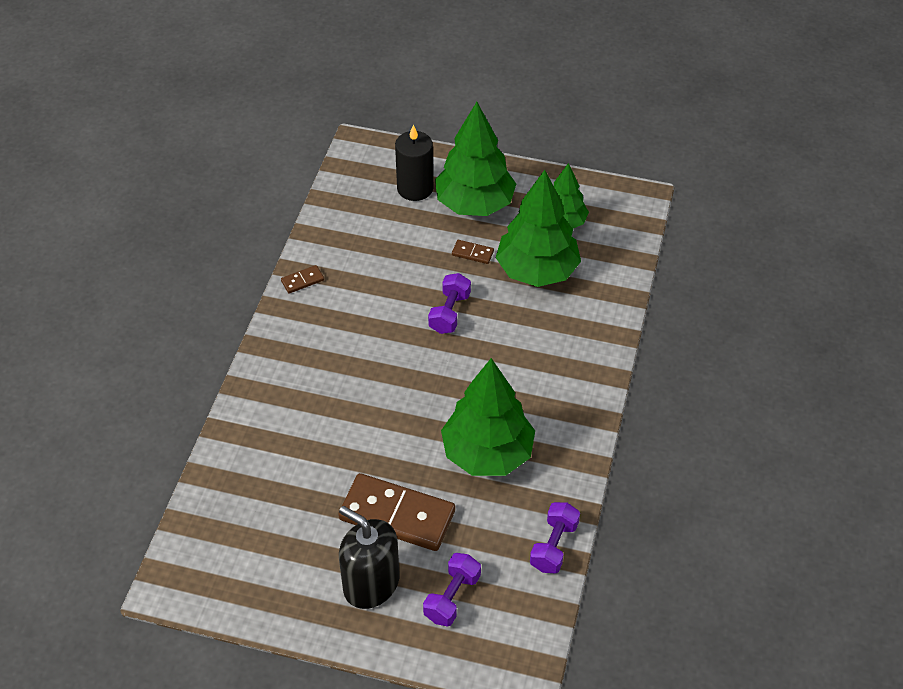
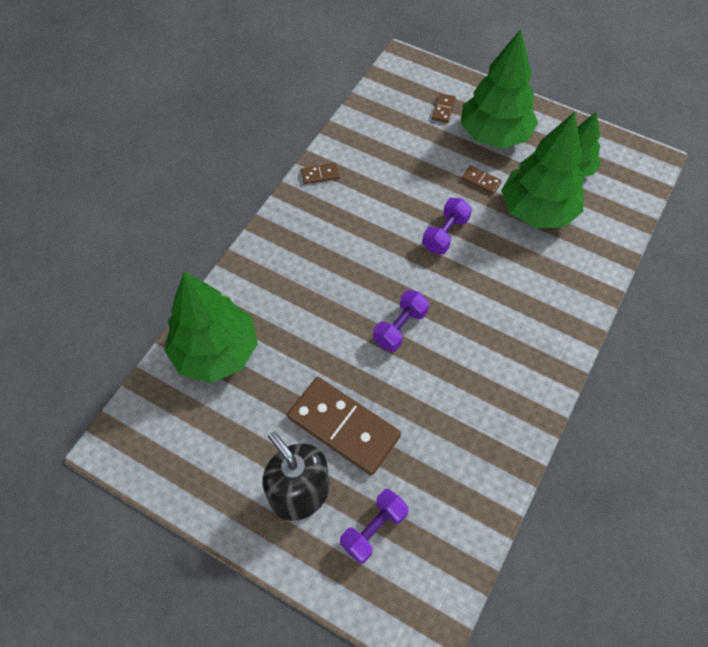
camera: 15 degrees right, 10 degrees up
(415, 188) = (443, 109): black candle -> brown domino
(487, 453) = (446, 384): green tree -> green tree (216, 352)
(554, 546) = (488, 499): purple dumbbell -> purple dumbbell (400, 327)

